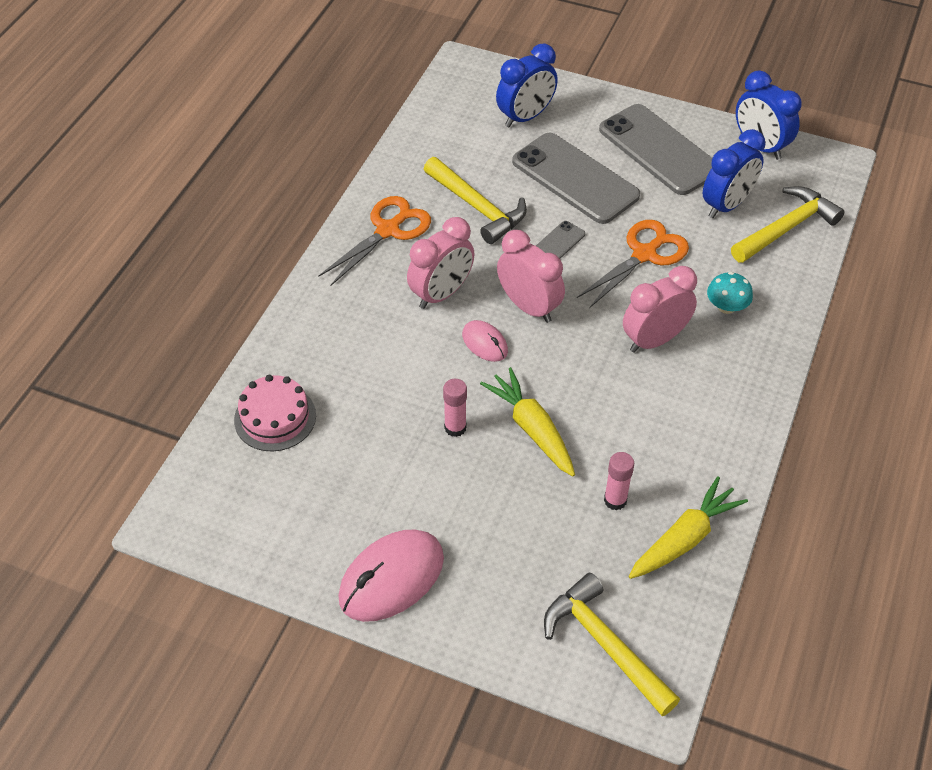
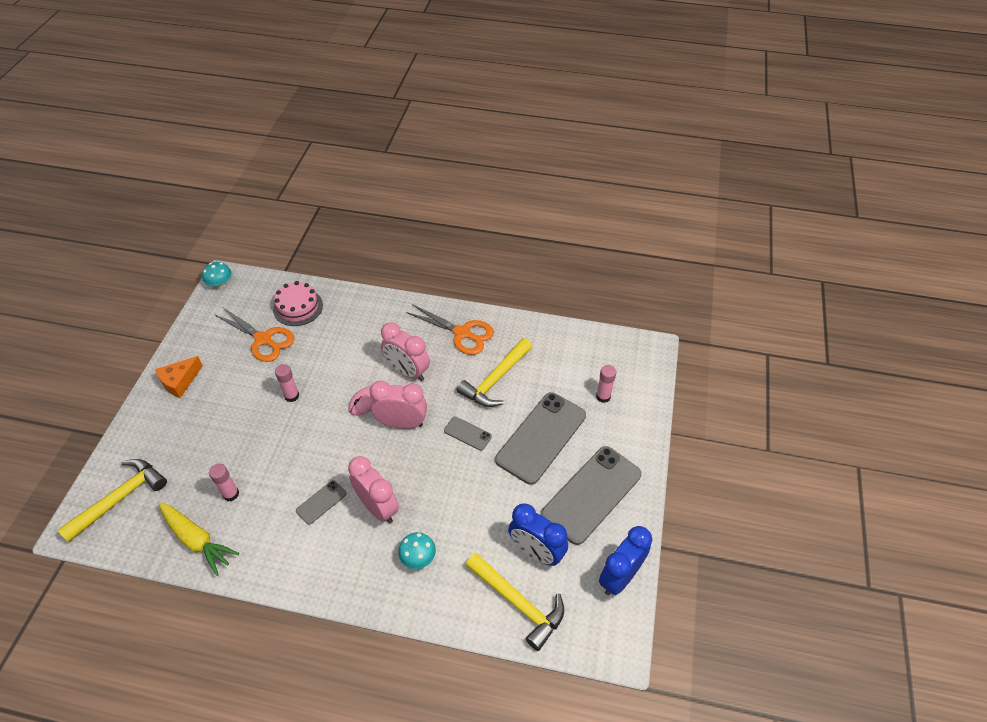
camera: 80 degrees right, 0 degrees up
(180, 529) = (220, 284): none -> turquoise mushroom
(391, 578) = (180, 381): pink mouse -> orange cheese
(525, 117) = (603, 396): blue clock -> pink glue stick
(529, 307) = (402, 423): pink clock -> pink clock turned 120 degrees counterclockwise
(532, 428) = (292, 438): yellow carrot -> none
(640, 397) = (321, 502): none -> grey phone
(644, 254) = (466, 493): orange scissors -> orange scissors (263, 339)

